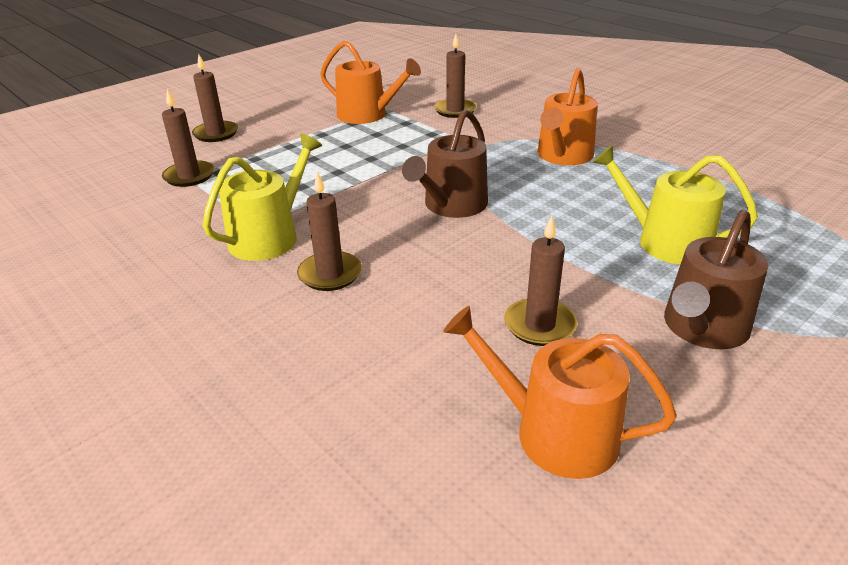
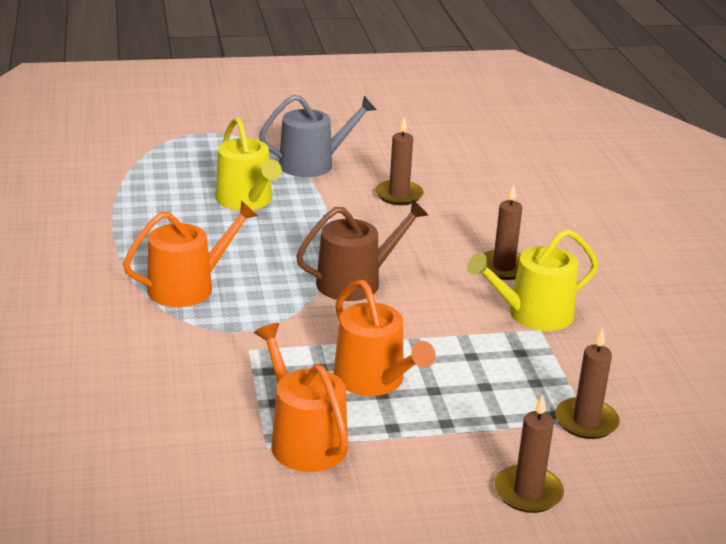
camera: 150 degrees left, 5 degrees down
(455, 110) = (190, 398): brown candle -> none
(554, 433) = (448, 163): orange watering can -> orange watering can (374, 380)
(703, 328) = (313, 164): brown watering can -> grey watering can

